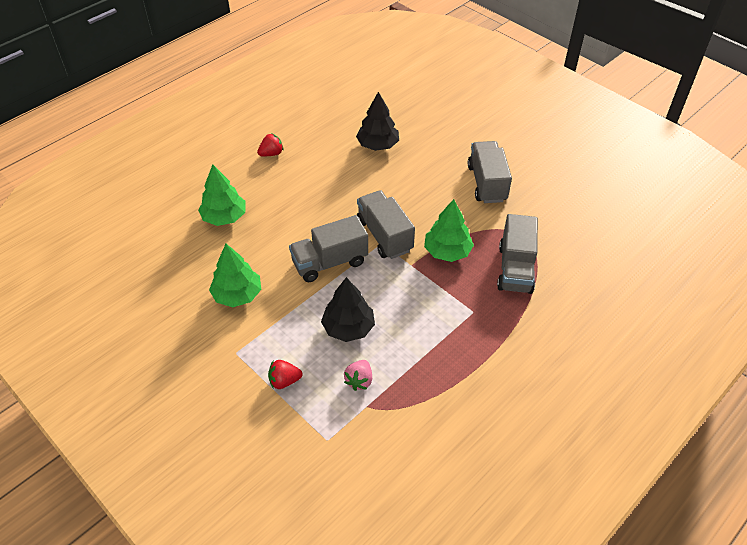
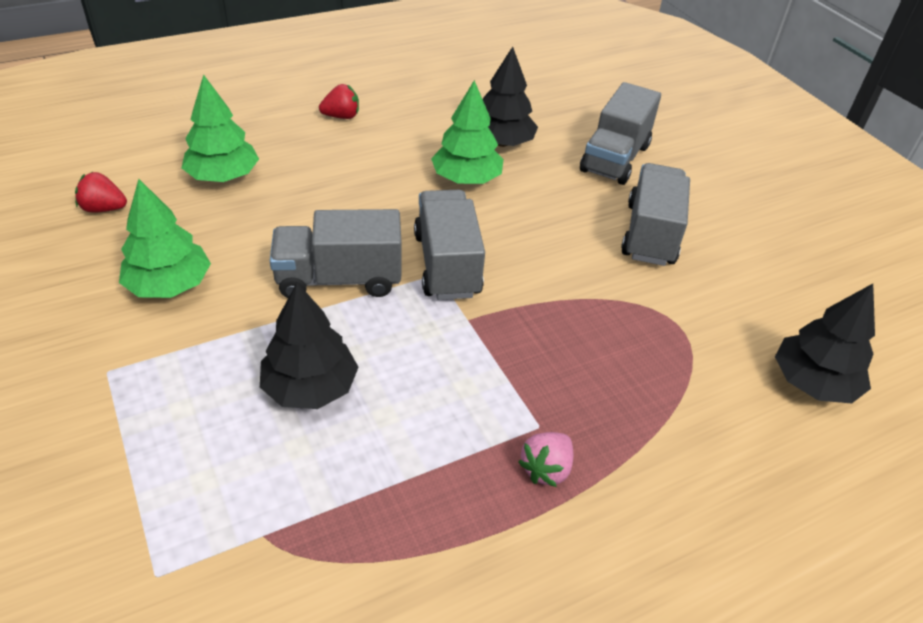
camera: 15 degrees right, 5 degrees down
(284, 381) = (151, 442): red strawberry -> red strawberry (104, 209)
(359, 381) = (276, 484): pink strawberry -> pink strawberry (546, 469)
(447, 251) = (538, 316): green tree -> green tree (466, 179)
(515, 269) = (646, 376): grey truck -> grey truck (615, 158)
(598, 247) = (813, 383): none -> black tree

